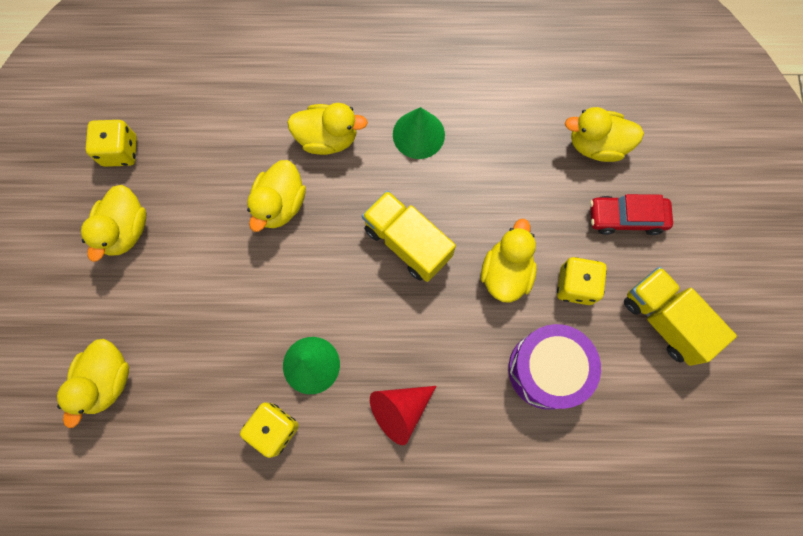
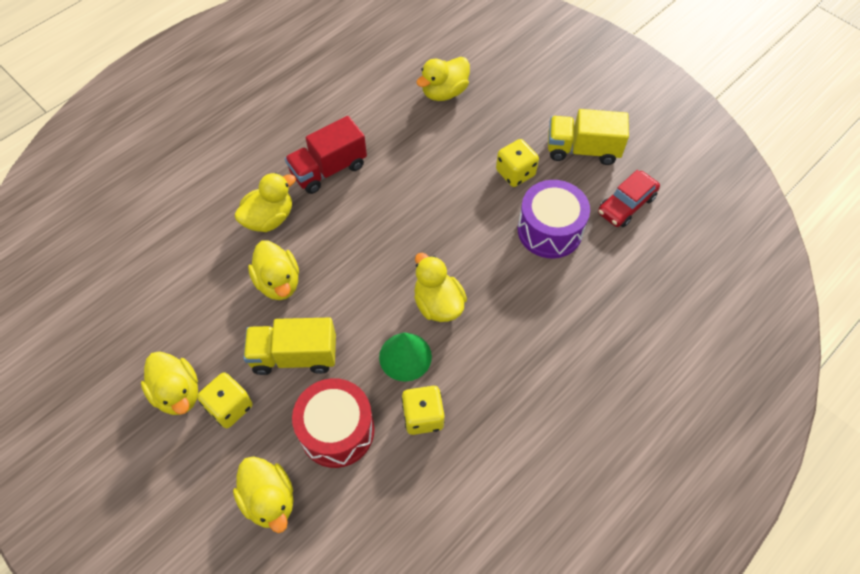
camera: 45 degrees left, 15 degrees down
(120, 151) = (117, 347): yellow dice -> yellow dice (230, 407)
(202, 375) = (337, 430): none -> red drum
(400, 410) = (490, 330): red cone -> none
(407, 243) = (389, 234): yellow truck -> yellow truck (294, 356)
(418, 134) = (328, 169): green cone -> red truck
(505, 272) = (467, 200): yellow duck -> yellow duck (438, 304)
(626, 218) = (503, 116): red car -> red car (626, 205)

